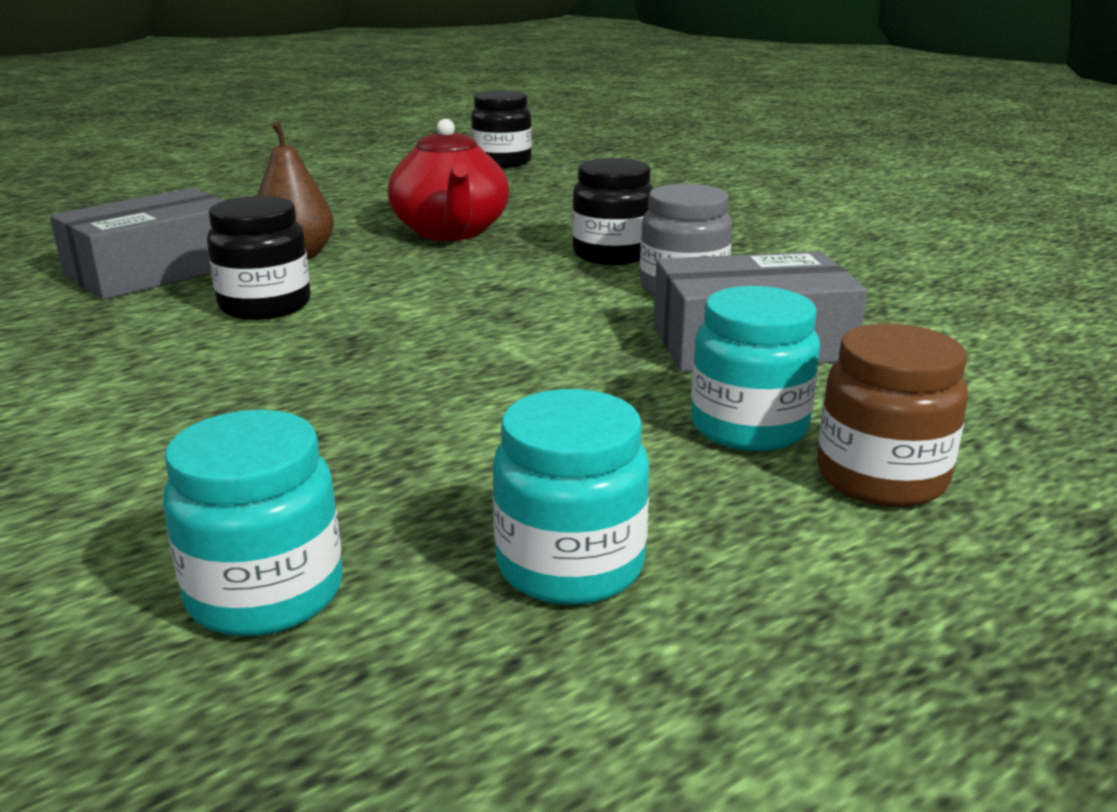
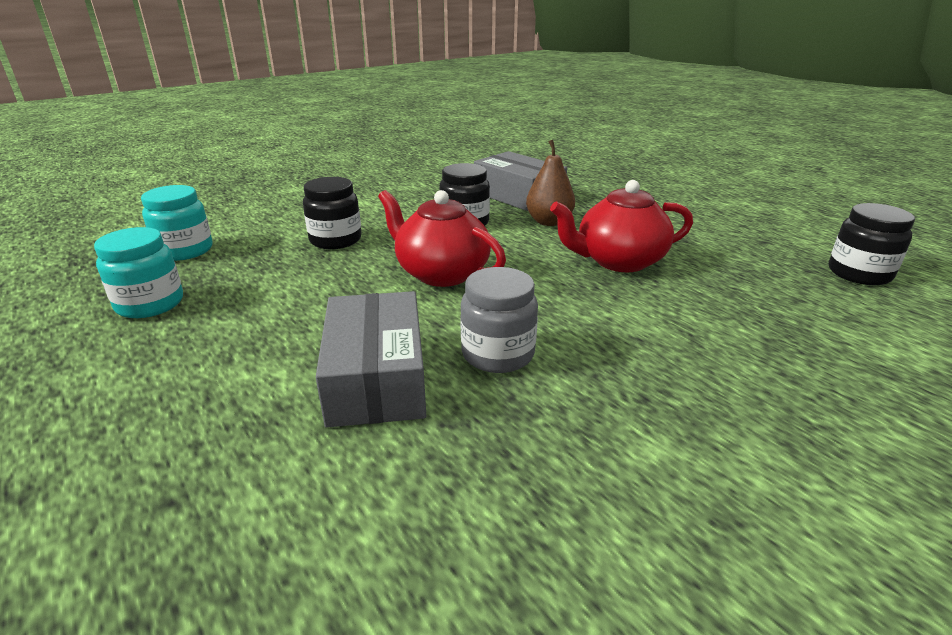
camera: 90 degrees right, 5 degrees up
(467, 318) = (441, 273): none -> red teapot
(612, 254) = (583, 324): black jar -> black jar (335, 240)
(749, 427) = (244, 362): turquoise jar -> none
(881, 478) = (149, 405): brown jar -> none

